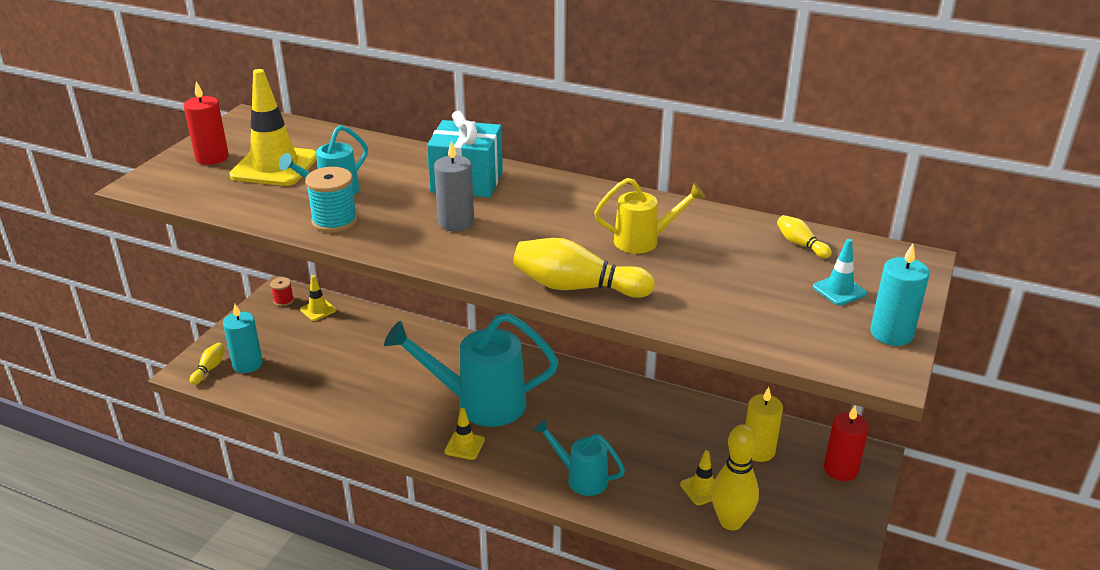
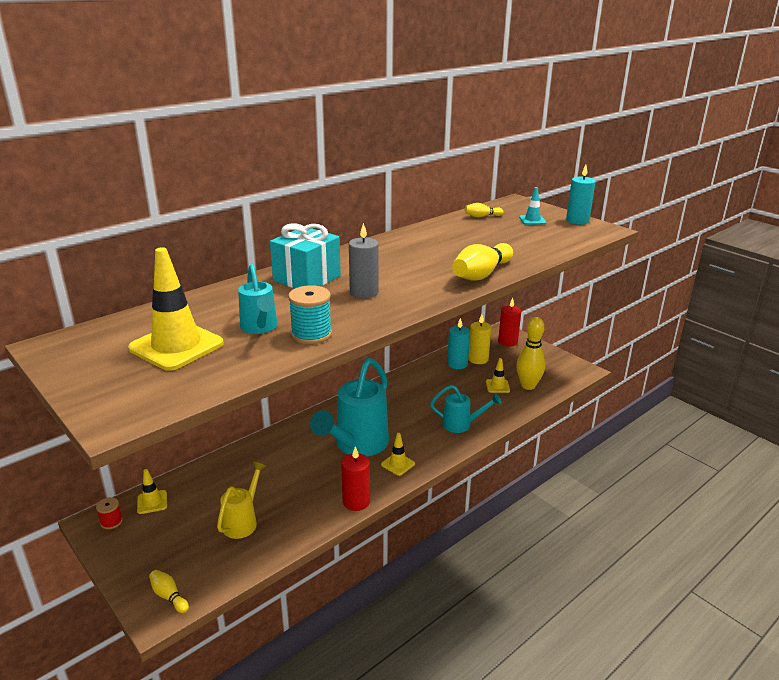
camera: 65 degrees left, 5 degrees down
(212, 158) = (110, 374): red candle -> red candle (356, 501)
(247, 364) = (188, 566): turquoise candle -> turquoise candle (457, 364)
(580, 478) = (462, 425): turquoise watering can -> turquoise watering can turned 135 degrees counterclockwise
(644, 241) = (444, 247): yellow watering can -> yellow watering can (243, 521)

